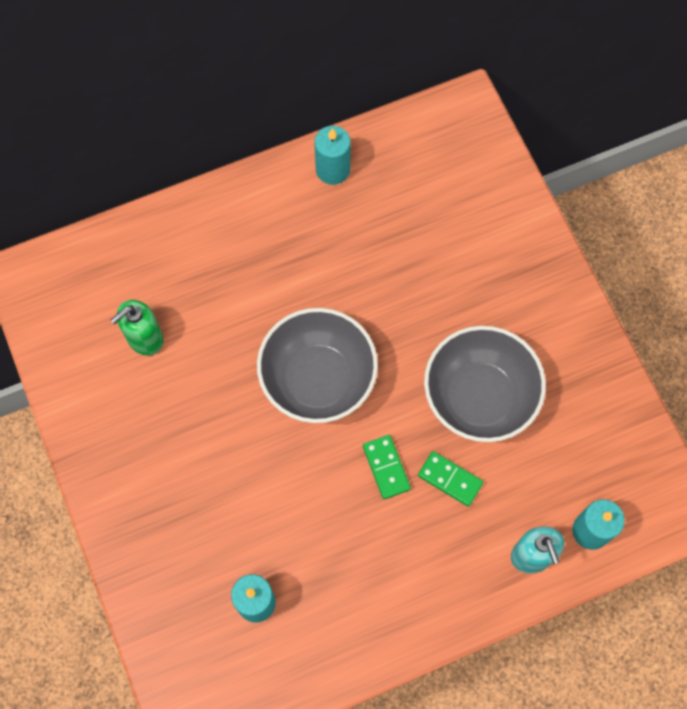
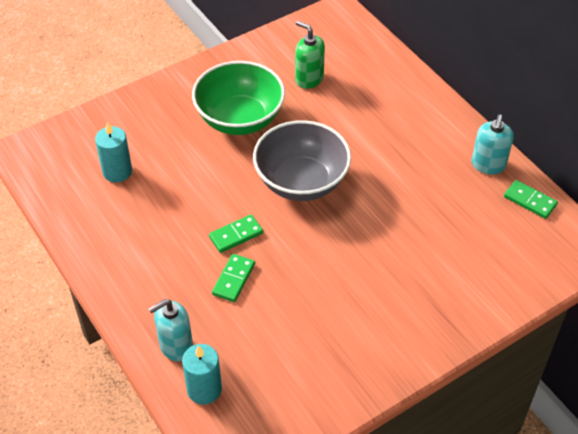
camera: 80 degrees right, 20 degrees down
(197, 436) = (240, 119): none -> green bowl
(333, 169) = (488, 165): turquoise candle -> turquoise soap dispenser
(393, 142) = (530, 201): none -> green domino
(479, 397) = (311, 291): grey bowl -> none

